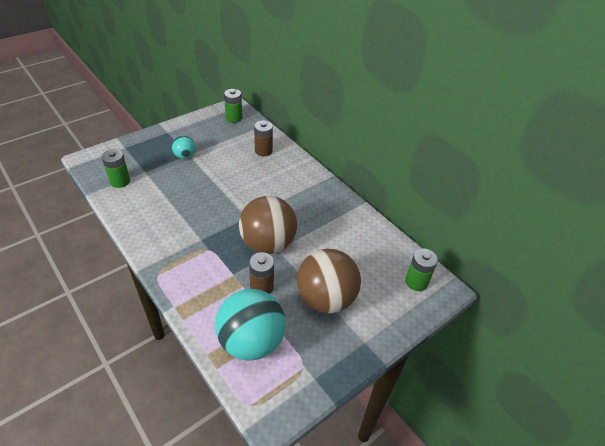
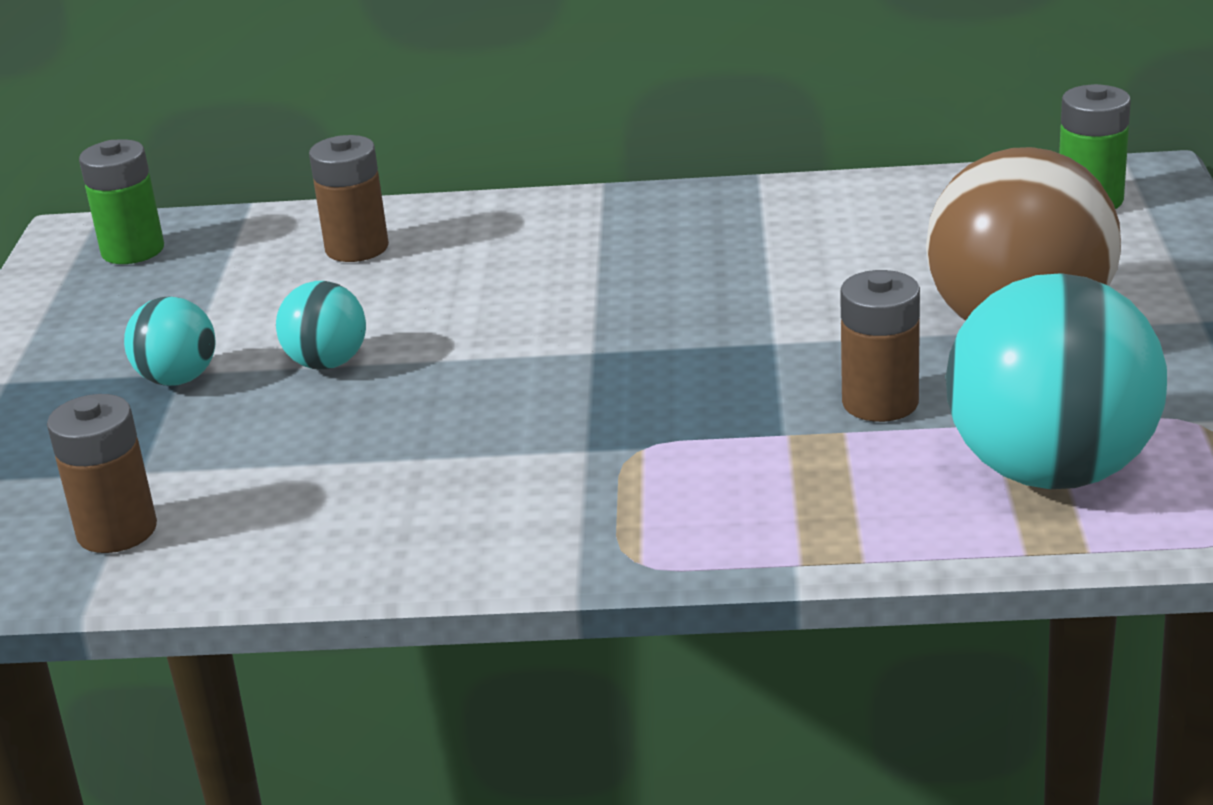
camera: 45 degrees left, 15 degrees down
(120, 181) = (117, 530): green battery -> brown battery
(208, 175) = (327, 363): none -> turquoise ball
(268, 244) = (736, 349): brown ball -> none

